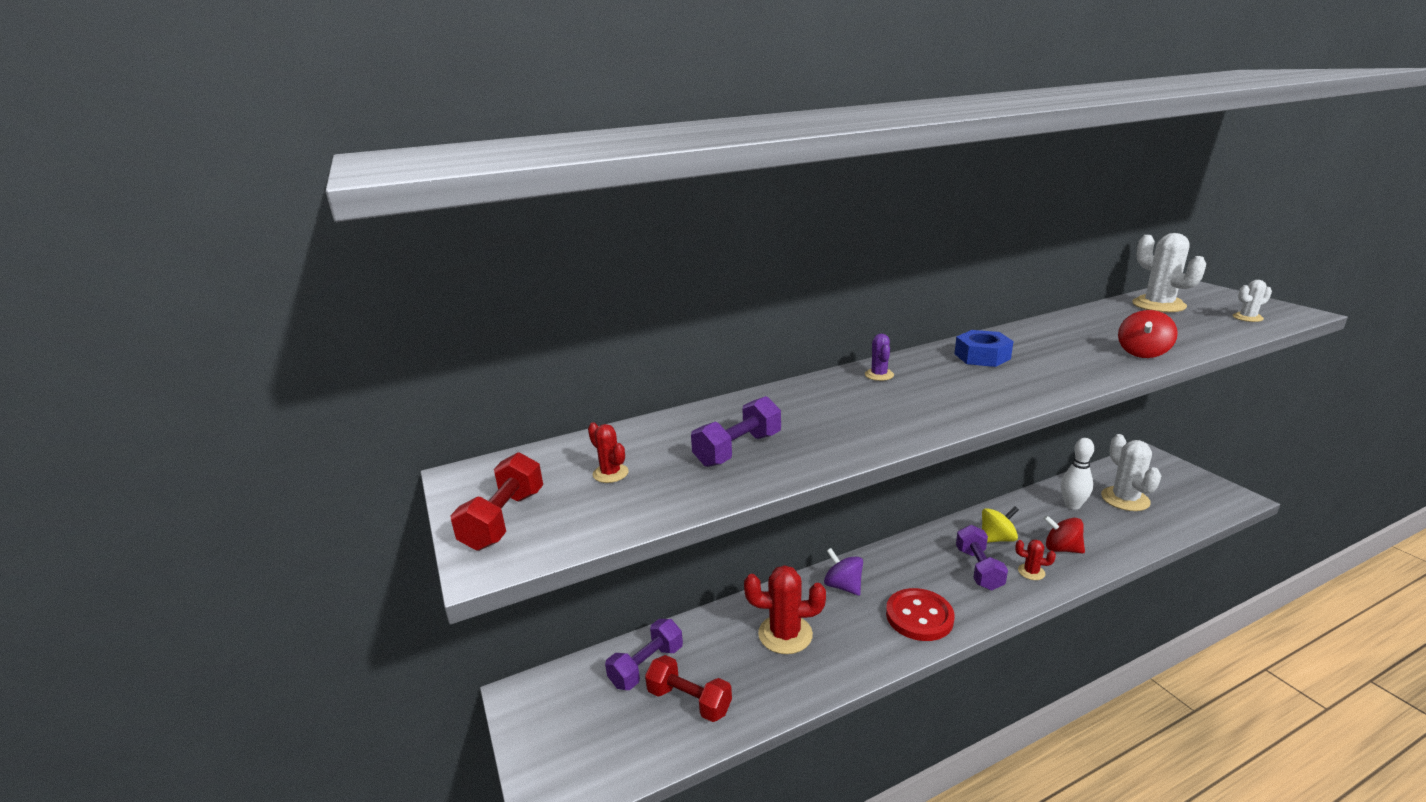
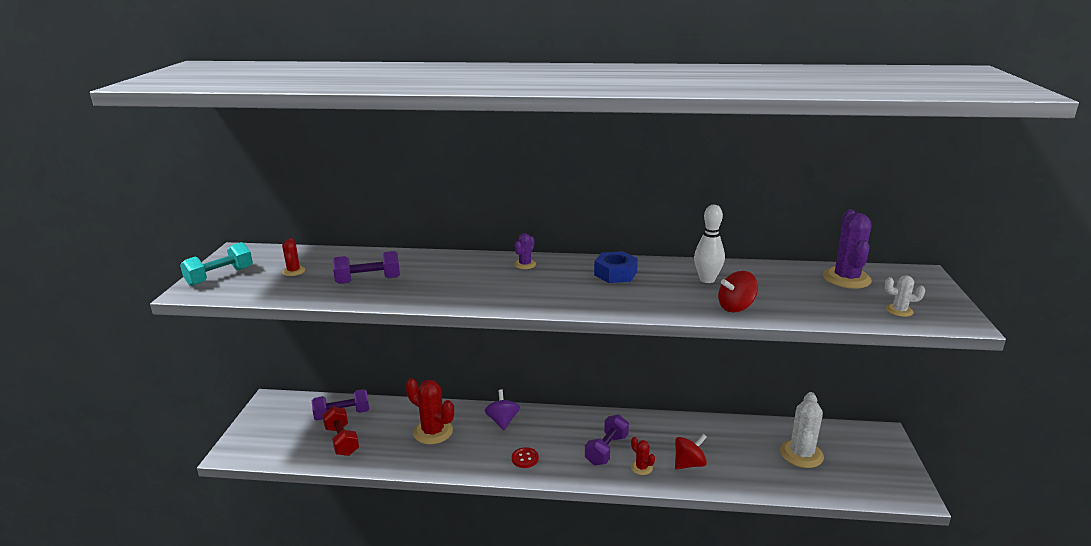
camera: 30 degrees right, 0 degrees up
(504, 520) = (220, 276): red dumbbell -> turquoise dumbbell
(919, 616) = (525, 458): red button -> red button, size x0.53
(997, 539) = (649, 437): yellow spinning top -> none
(1061, 549) = (689, 464): red spinning top -> red spinning top turned 90 degrees clockwise
(1072, 505) = (747, 440): white bowling pin -> white bowling pin (707, 279)
(1158, 305) = (846, 278): white cactus -> purple cactus

